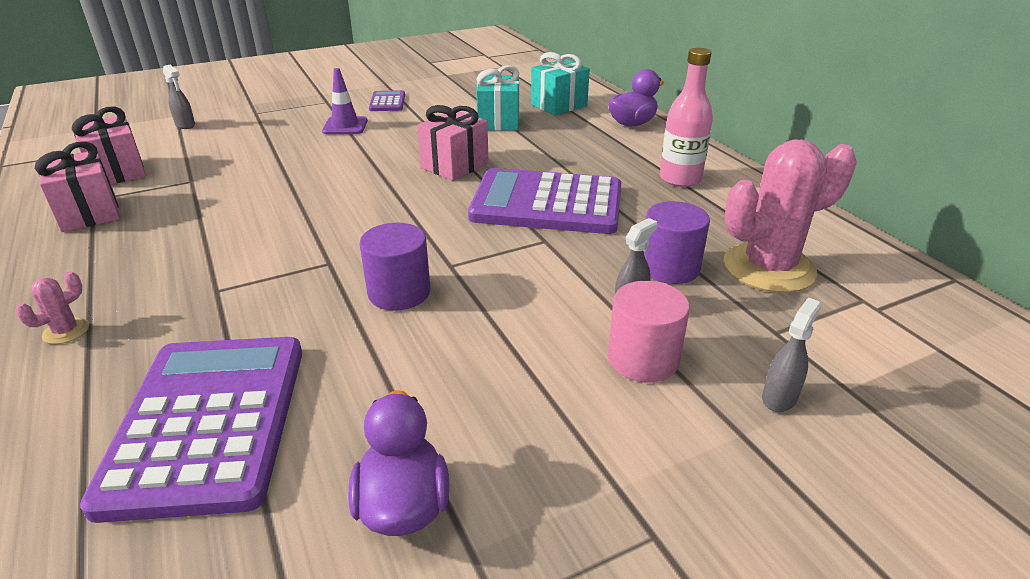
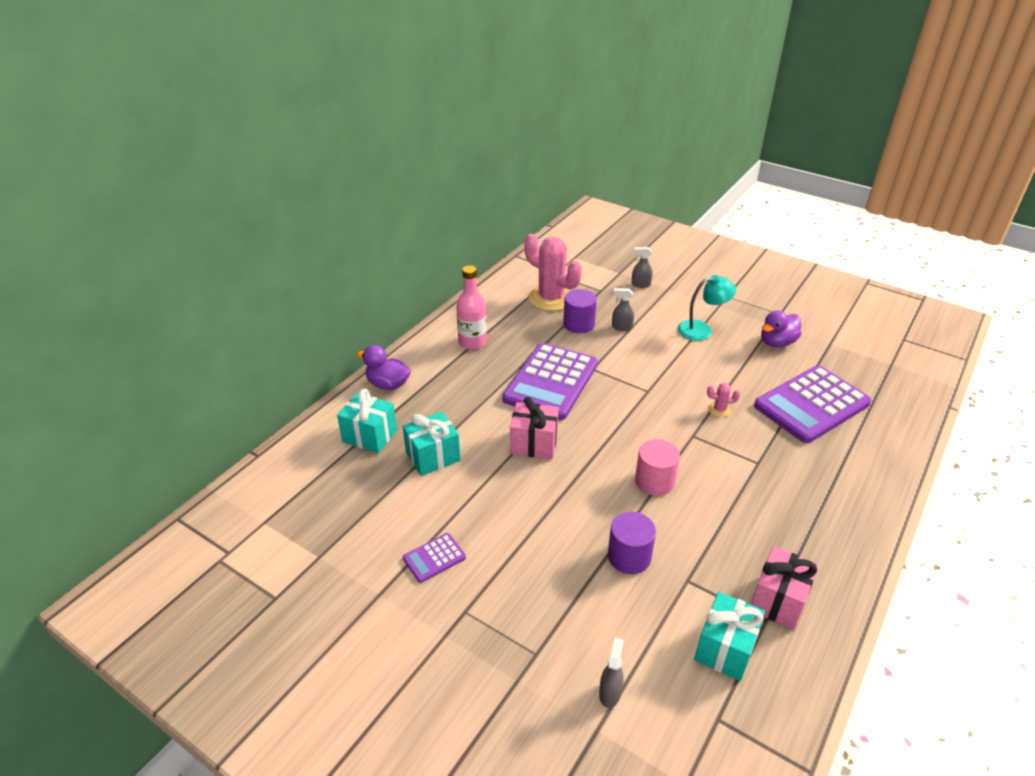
camera: 120 degrees left, 5 degrees up
(66, 331) = (842, 494): pink cactus -> pink cactus (719, 409)
(118, 172) = (725, 649): pink gift -> turquoise gift
(345, 126) = (513, 552): purple traffic cone -> none
(399, 292) = (686, 397): purple cylinder -> purple cylinder (629, 557)
(547, 204) = (551, 382): purple calculator -> purple calculator turned 45 degrees clockwise
(548, 404) = (702, 330): none -> turquoise lamp
(643, 359) = (653, 316): pink cylinder -> pink cylinder (654, 481)

